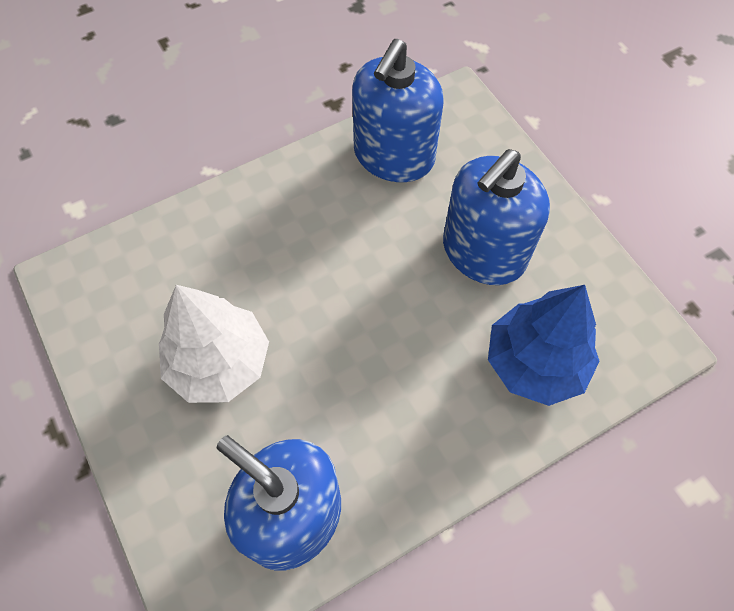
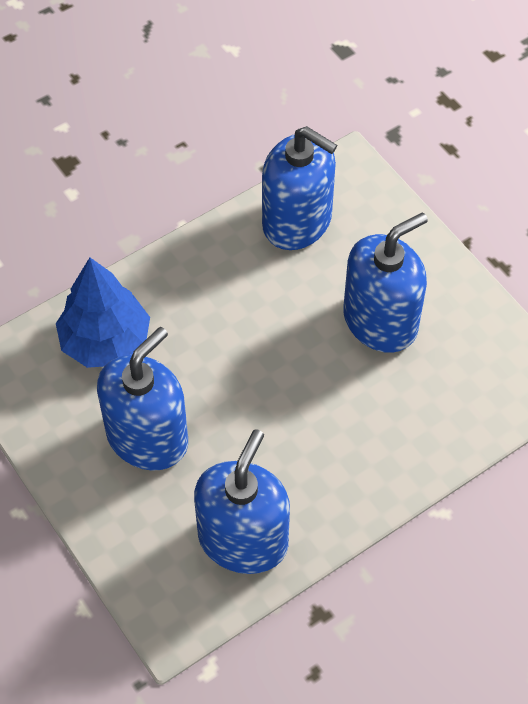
camera: 175 degrees right, 5 degrees down
(219, 362) = (380, 321): white tree -> blue soap dispenser

